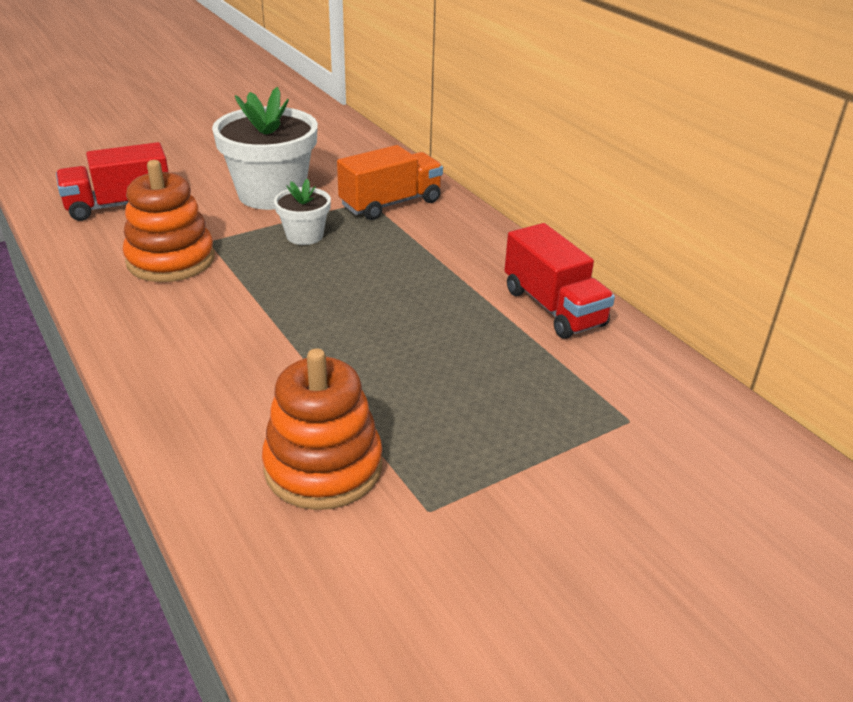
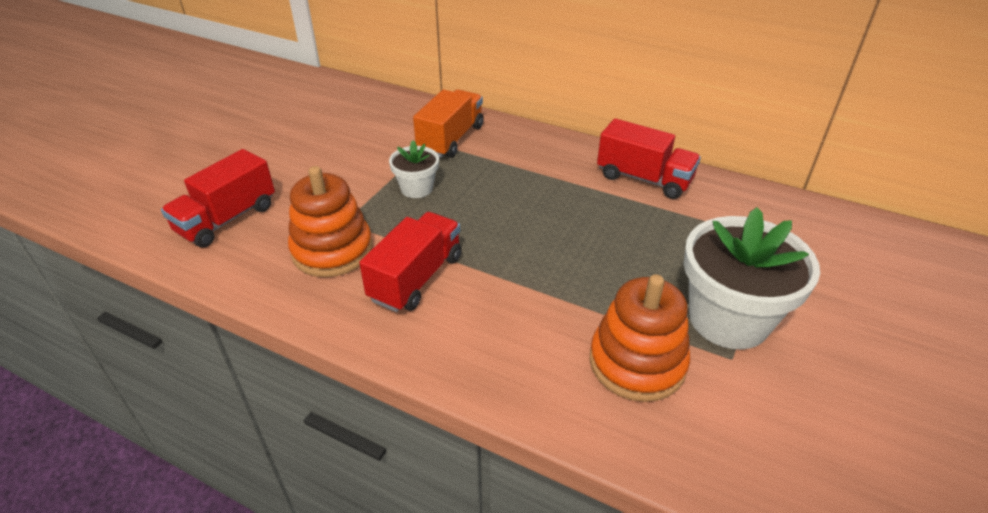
camera: 30 degrees left, 5 degrees up
(212, 309) = (416, 278): none -> red truck
(271, 194) = (350, 162): white flower pot -> white flower pot (728, 319)

